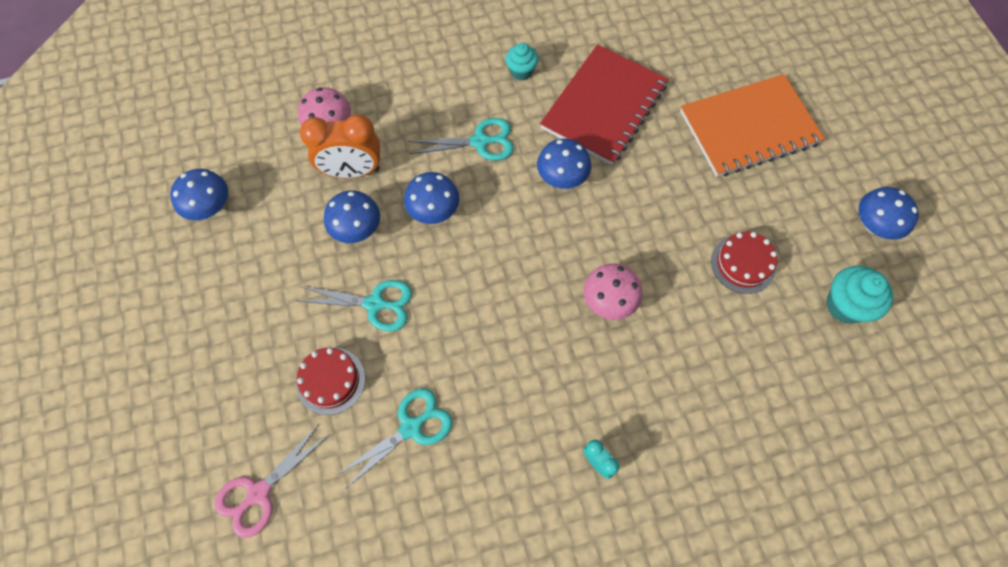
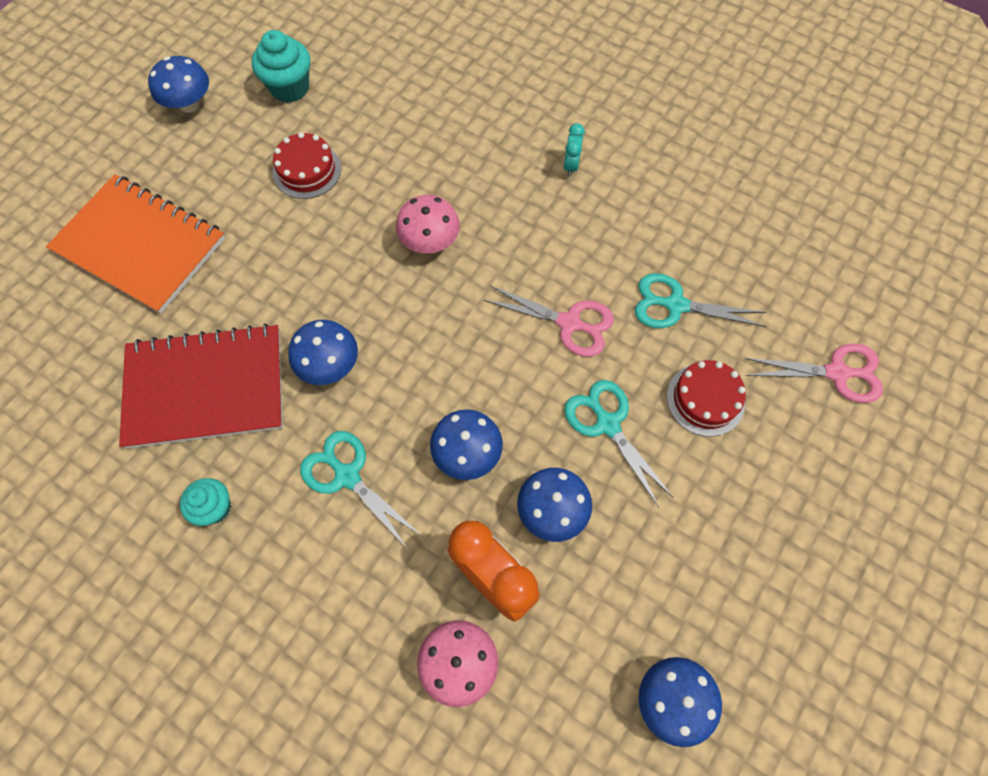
camera: 130 degrees left, 0 degrees up
(463, 341) = (569, 323): none -> pink scissors

